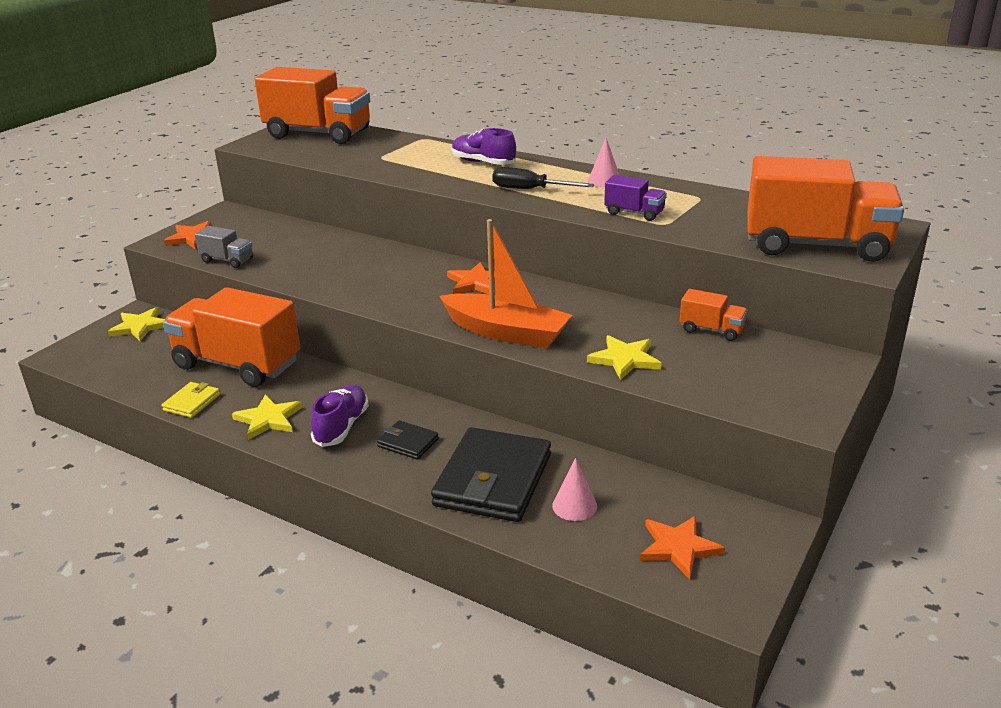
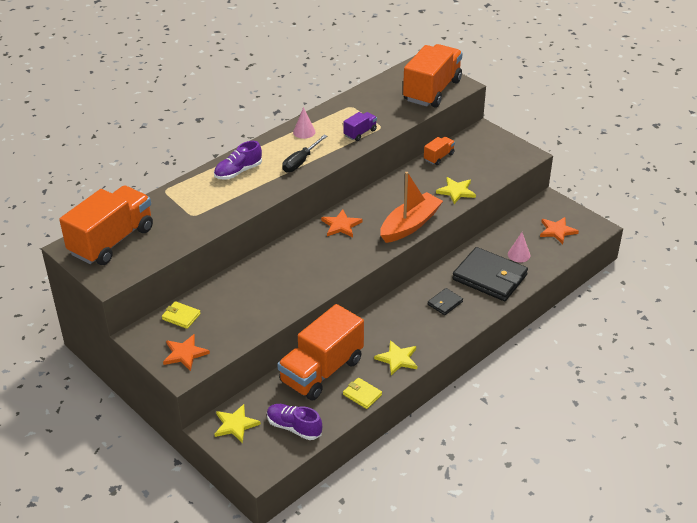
camera: 75 degrees left, 10 degrees up
(227, 260) = (241, 336): grey truck -> none
(259, 224) = (181, 316): none -> yellow wallet
(342, 426) = (418, 328): purple shoe -> purple shoe (294, 427)

